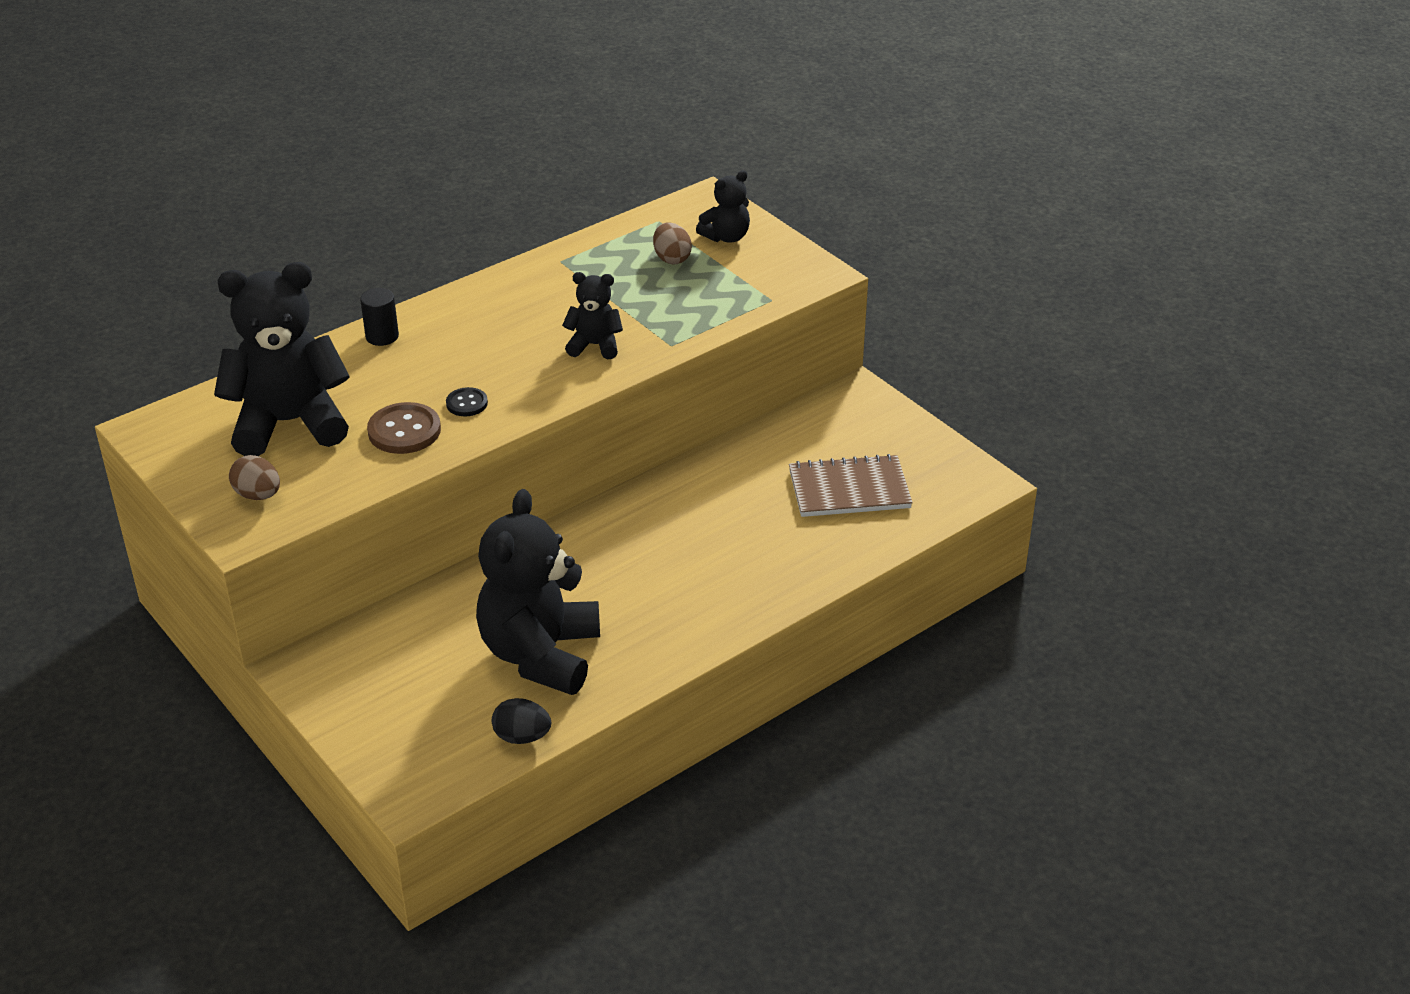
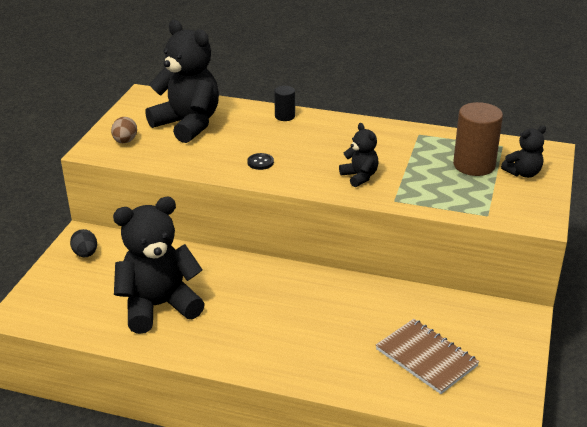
camera: 55 degrees right, 5 degrees down
(404, 431) = (217, 155): brown button -> none
(522, 737) = (89, 331): black egg -> black egg (85, 254)
(671, 258) = (474, 165): brown egg -> brown cylinder
(726, 237) = (523, 173): black teddy bear -> black teddy bear turned 45 degrees counterclockwise

